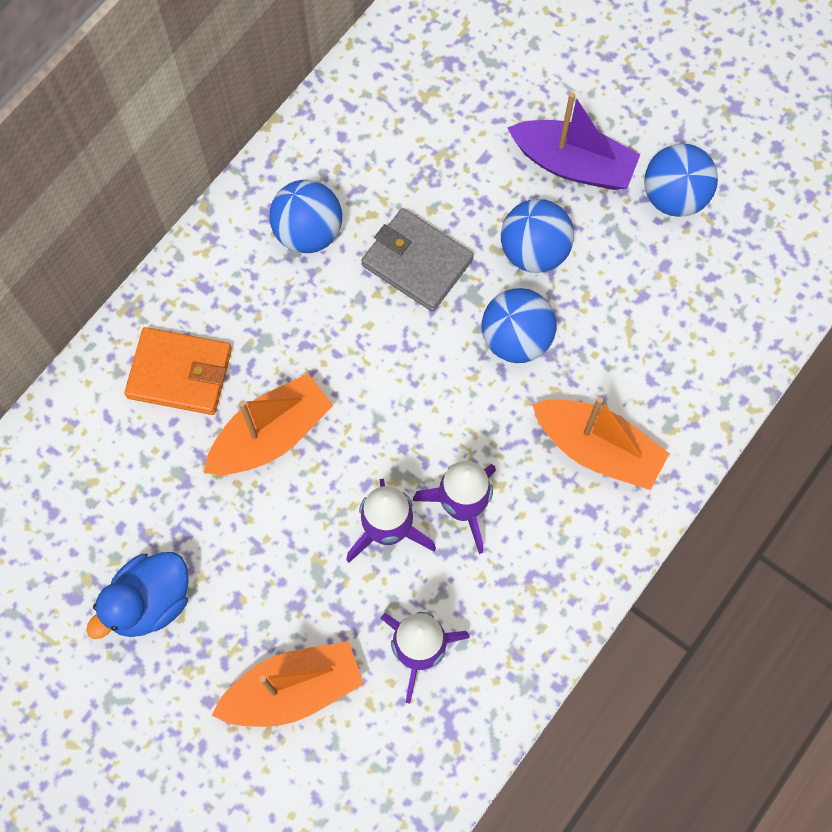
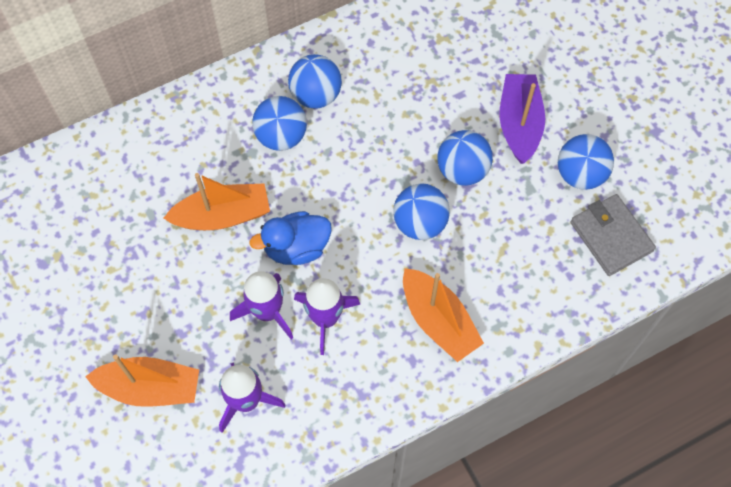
camera: 25 degrees right, 5 degrees down
(150, 602) = (88, 288): blue duck -> blue duck (296, 248)
(180, 373) = (185, 150): orange wallet -> none
(292, 303) = (281, 136): none -> blue ball
(417, 262) = (378, 144): grey wallet -> grey wallet (611, 237)
(573, 164) = (519, 124): purple boat -> purple boat turned 135 degrees counterclockwise

